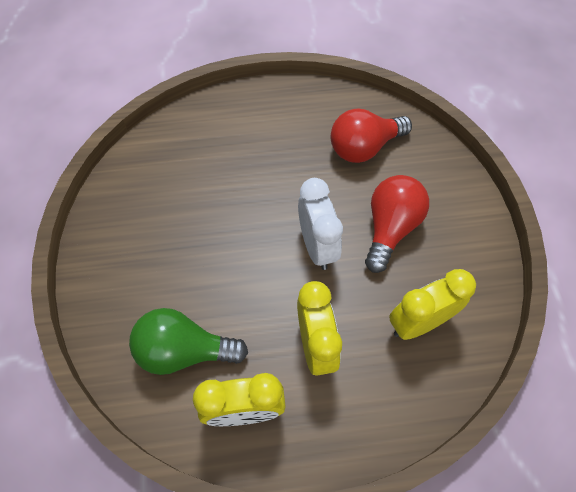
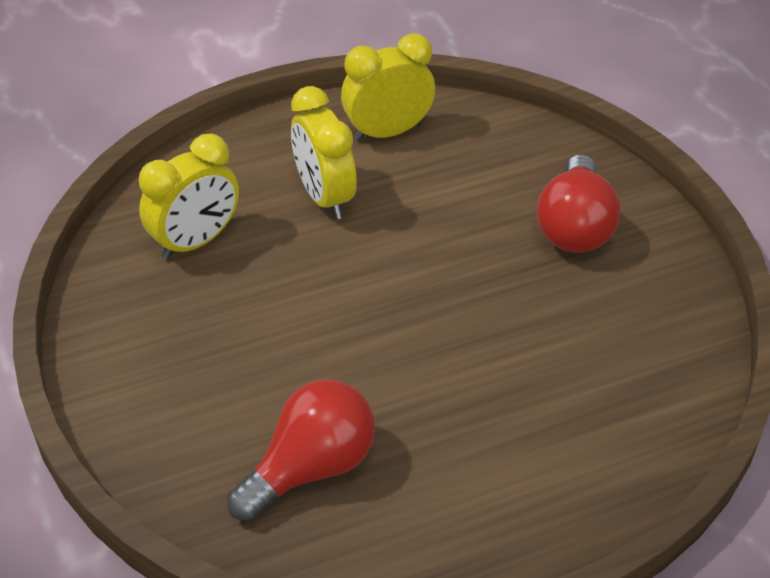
camera: 165 degrees right, 15 degrees down
(184, 350) = (480, 165): green light bulb -> none
(317, 246) = (352, 299): white clock -> none
(390, 228) = (246, 345): red light bulb -> red light bulb (574, 227)

